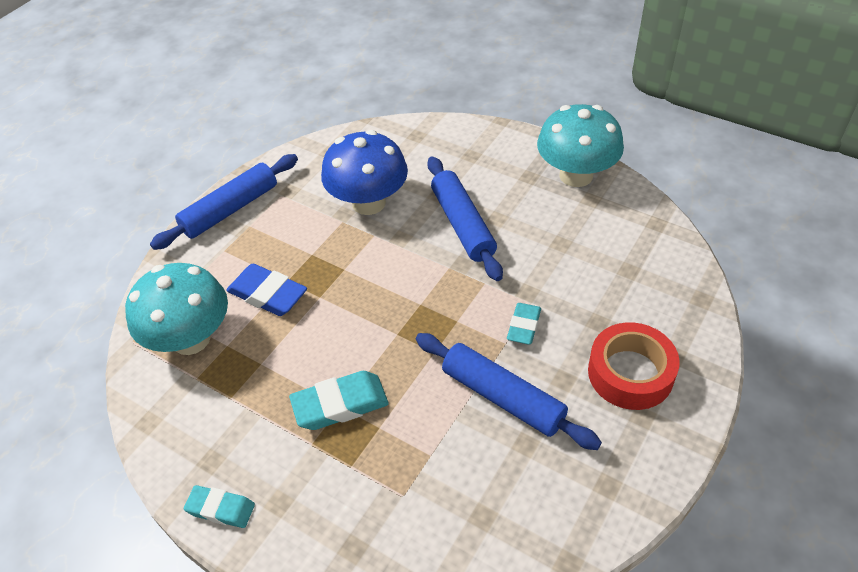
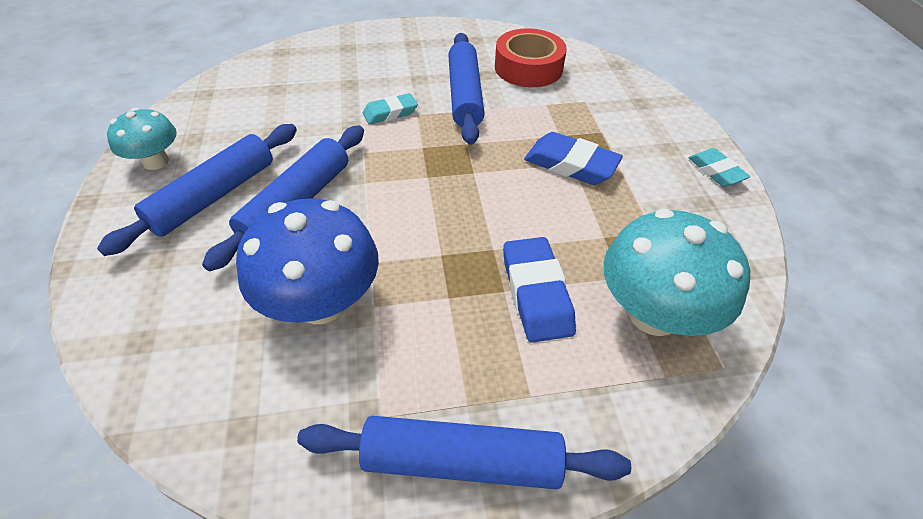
camera: 135 degrees left, 0 degrees up
(340, 404) = (571, 164): turquoise eraser -> blue eraser
(509, 190) = (213, 196): none -> blue rolling pin
(576, 175) = (156, 161): turquoise mushroom -> turquoise mushroom, size x0.59
(630, 373) = (383, 57): red tape -> red tape (528, 68)

